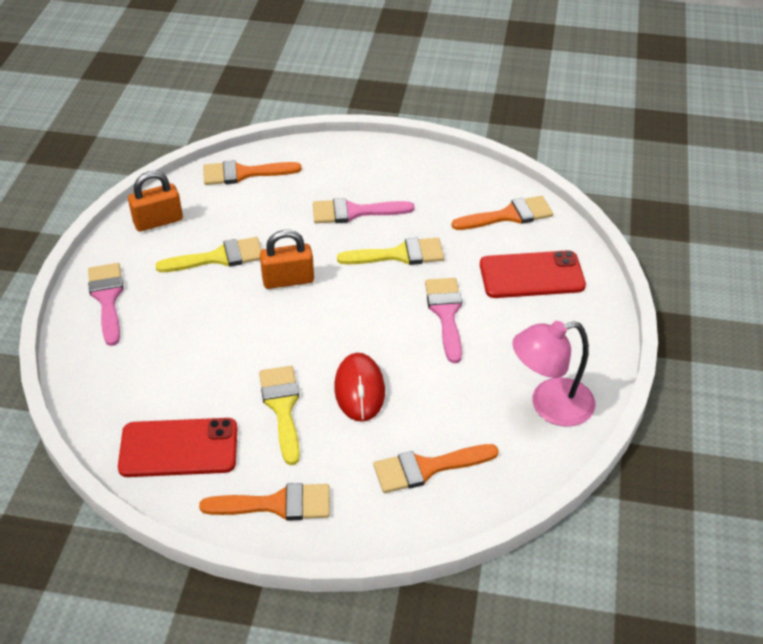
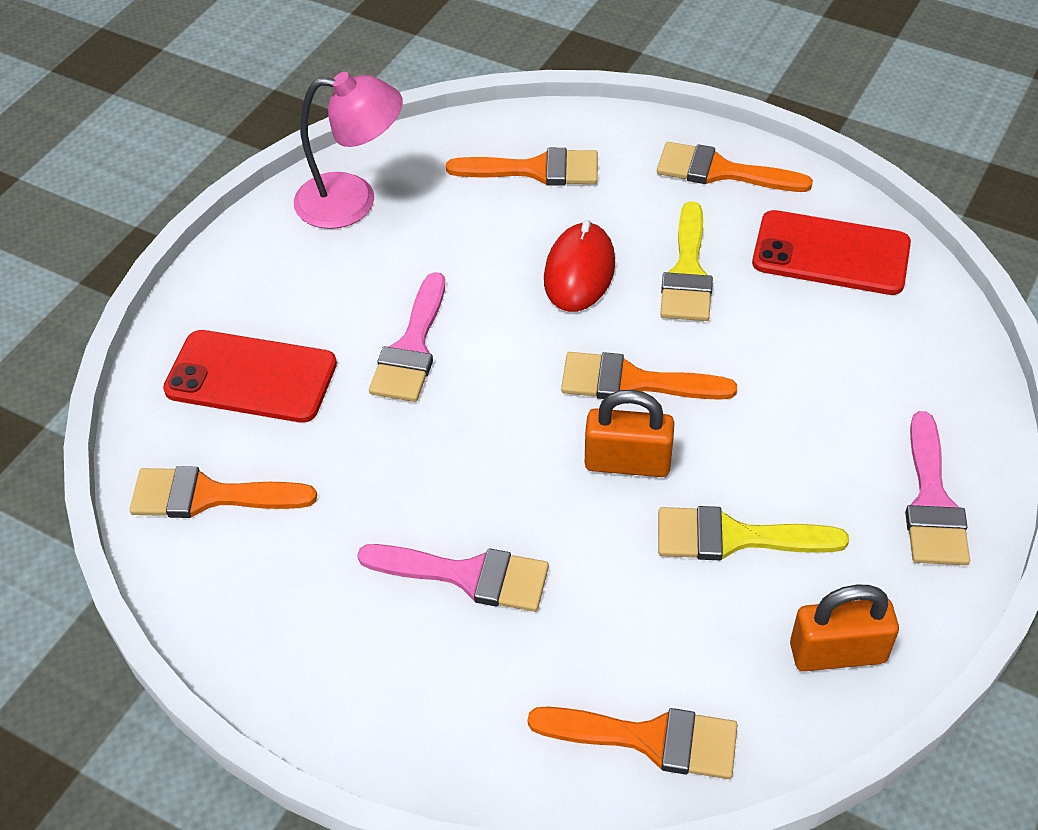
camera: 160 degrees left, 5 degrees up
(298, 325) = (634, 382): none -> orange brush
(399, 255) = (431, 465): yellow brush -> none

